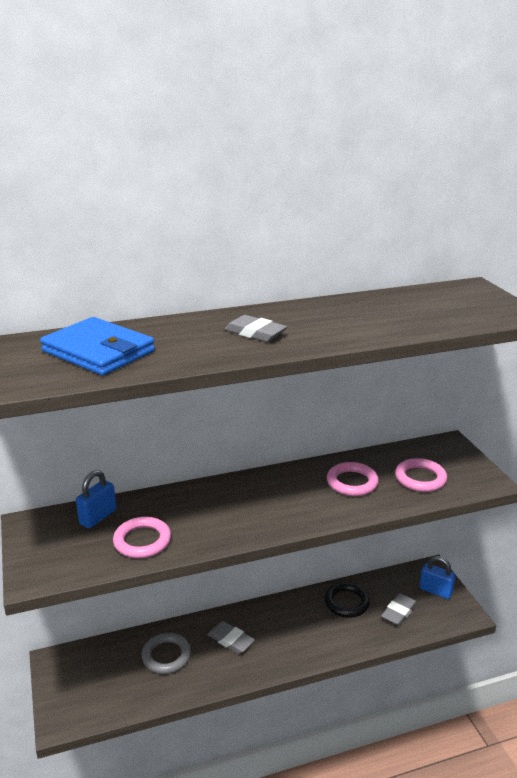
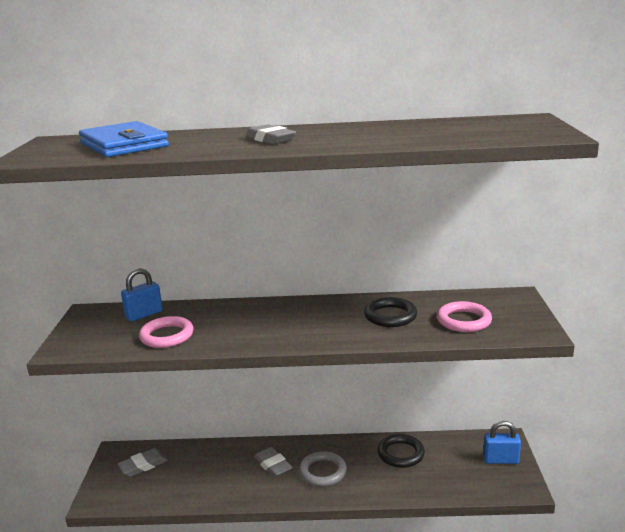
camera: 20 degrees right, 5 degrees down
(166, 656) = (209, 467): grey ring -> grey ring (322, 472)
(352, 482) = (390, 316): pink ring -> black ring
(399, 612) = (451, 472): grey eraser -> grey eraser (143, 465)
(435, 591) = (500, 460): blue padlock -> blue padlock turned 45 degrees counterclockwise

